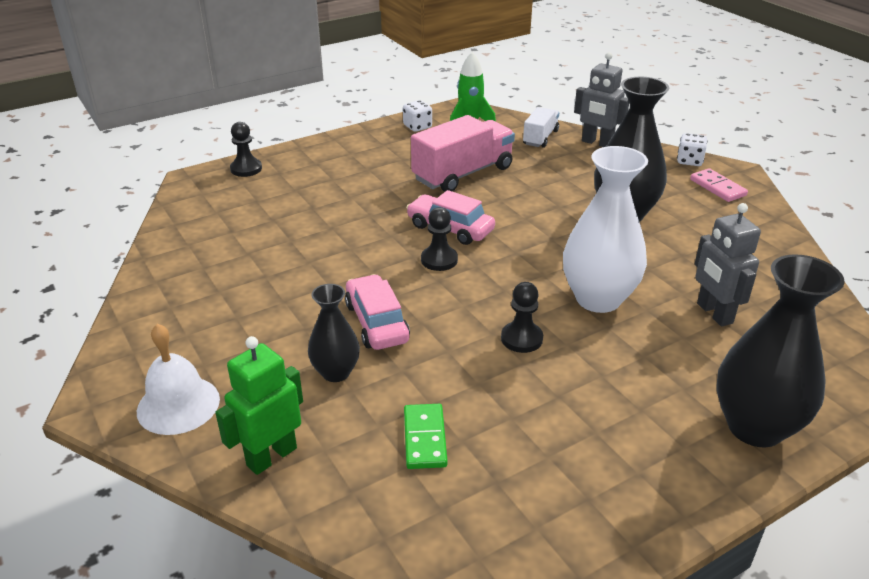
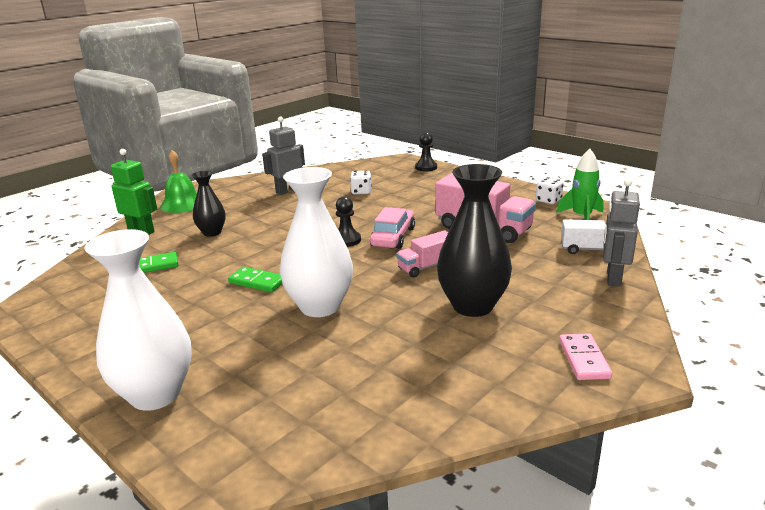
camera: 75 degrees right, 10 degrees down
(178, 405) = (182, 204): white bell -> green bell
(377, 322) = (264, 234): pink car -> none
(521, 338) = (257, 282): black pawn -> green domino
(535, 221) = (427, 267): none -> pink truck
(689, 161) = (634, 336): white dice -> white dice (361, 192)
(714, 313) = (318, 366): grey robot -> grey robot (288, 191)
(717, 187) = (583, 359): pink domino -> pink domino turned 45 degrees counterclockwise
(755, 427) = (155, 394): black vase -> white vase

